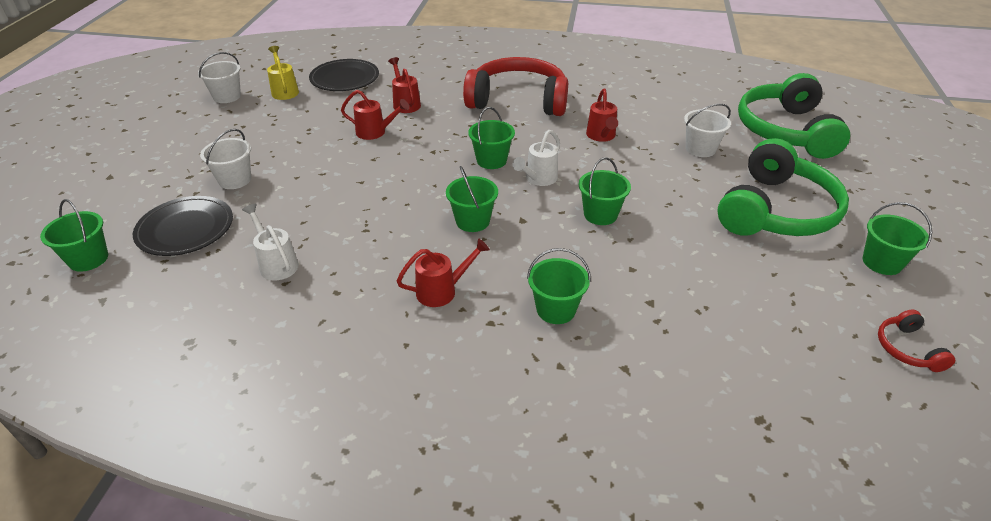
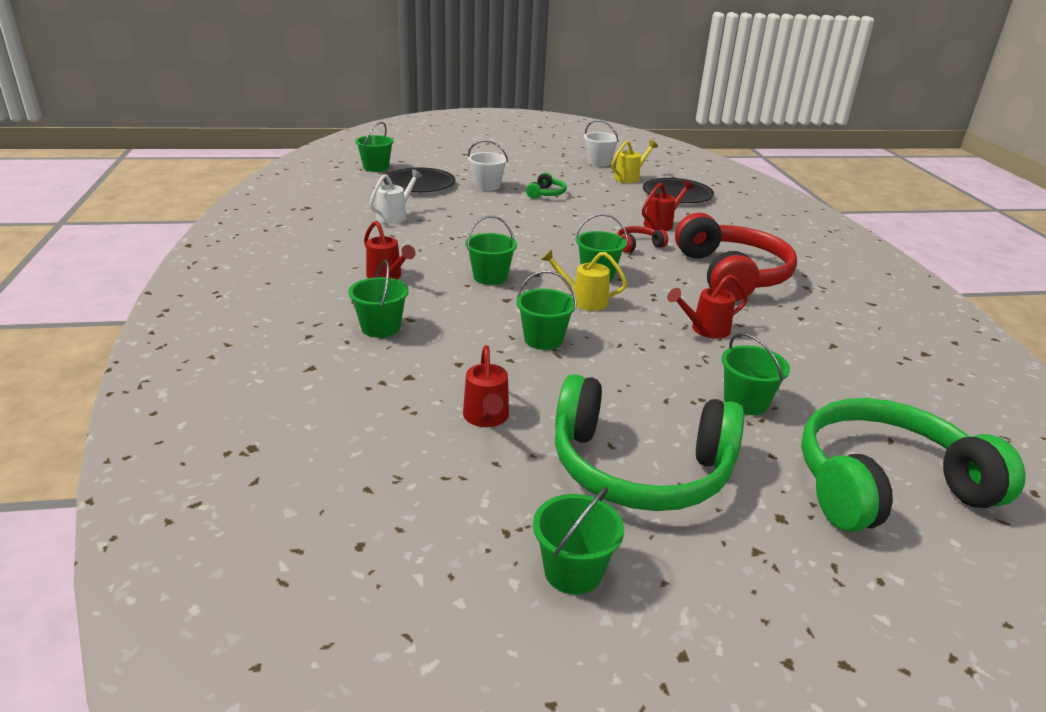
camera: 70 degrees right, 10 degrees down
(288, 146) = (546, 194): none -> green headphones
(375, 132) = (598, 219): red watering can -> red watering can (486, 418)
(538, 179) = (583, 301): white watering can -> yellow watering can
(700, 149) = (745, 402): white bucket -> green bucket
(907, 349) = (385, 578): red headphones -> red headphones (638, 245)

